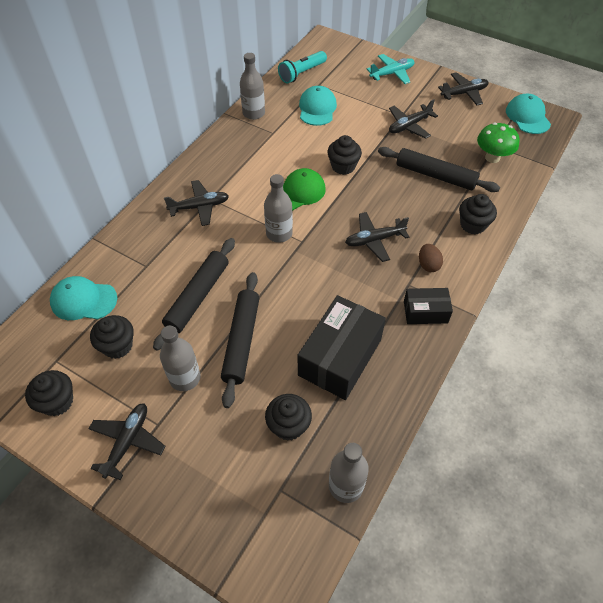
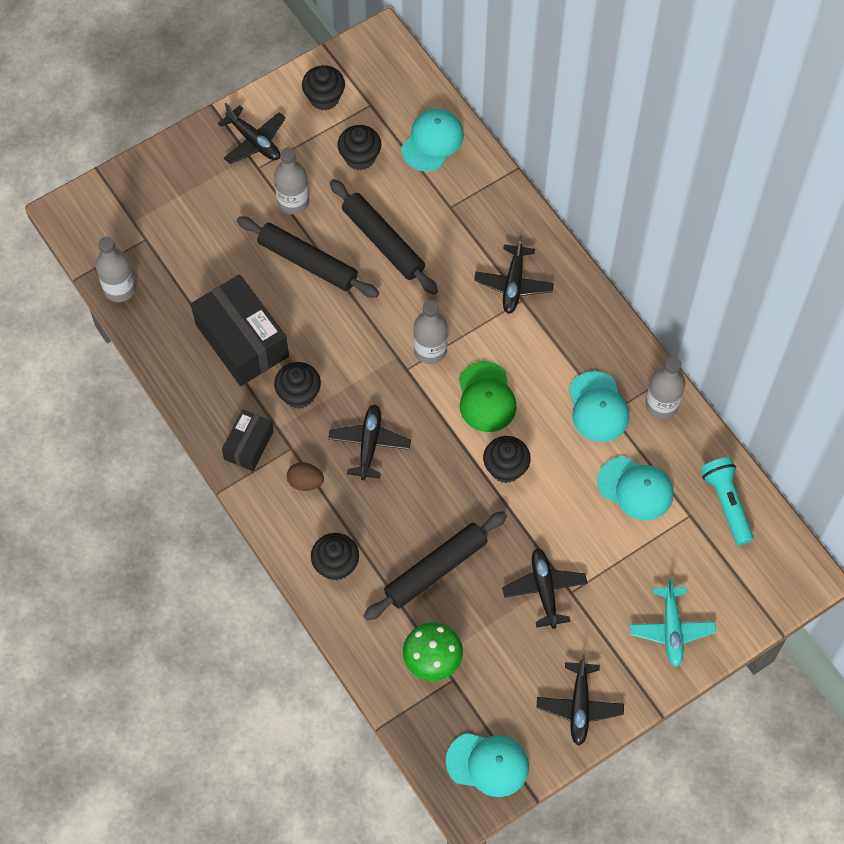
camera: 115 degrees right, 10 degrees up
(272, 139) = (598, 407): none -> turquoise cap
(288, 425) = (198, 268): black cupcake -> black cupcake (299, 394)

